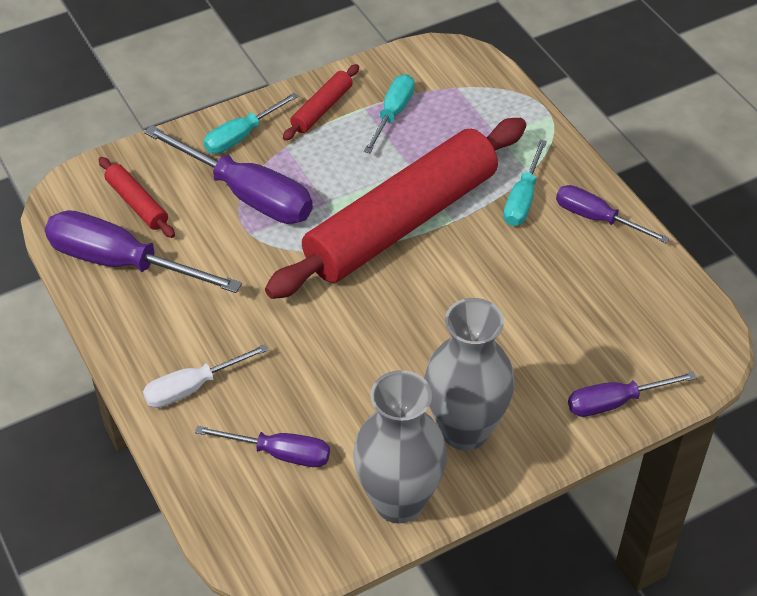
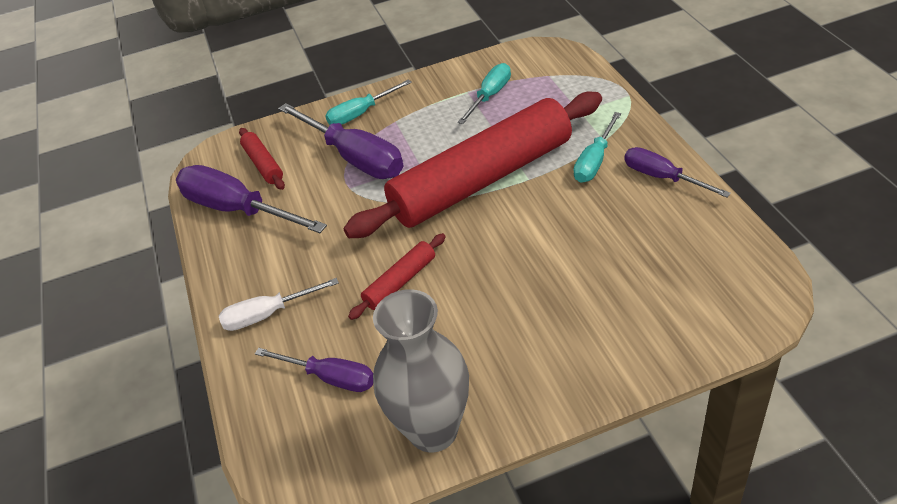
camera: 15 degrees right, 5 degrees down
(322, 109) = (431, 93): red rolling pin -> red rolling pin (400, 282)
(465, 430) = (510, 364): grey vase -> none
(615, 402) = (664, 343): purple screwdriver -> none

